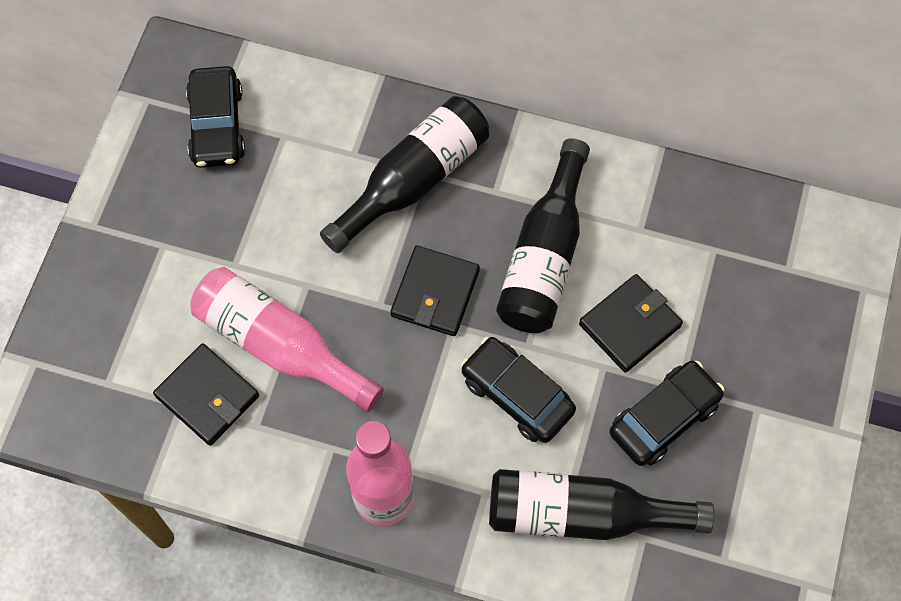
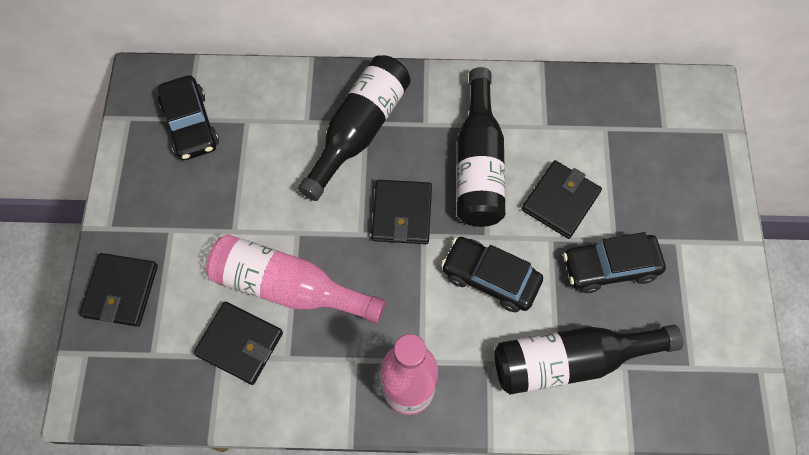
camera: 15 degrees left, 0 degrees up
(90, 302) = (121, 291): none -> black wallet
(664, 418) = (610, 267): black car -> black car turned 135 degrees counterclockwise

